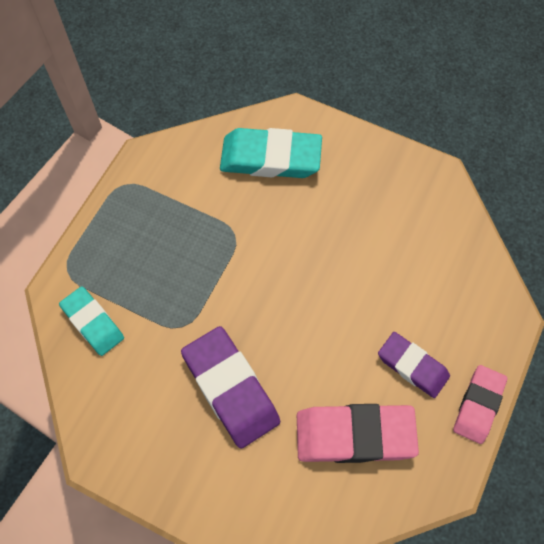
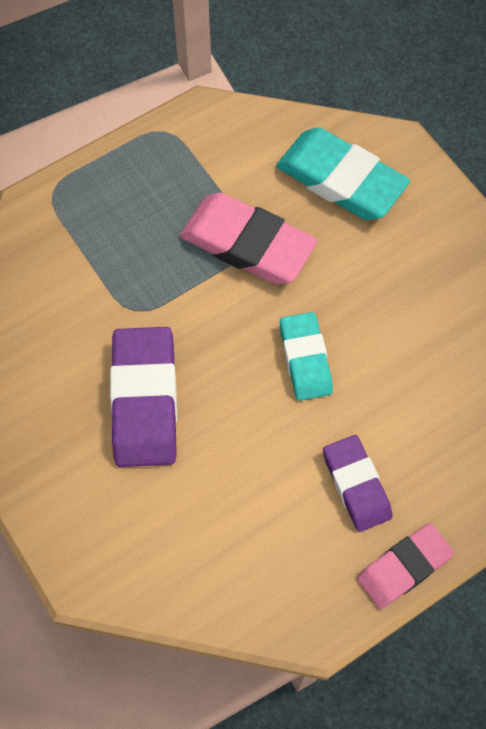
camera: 30 degrees right, 0 degrees up
(93, 322) = (46, 258): turquoise eraser -> turquoise eraser (305, 359)
(355, 435) = (245, 521): pink eraser -> pink eraser (247, 244)

